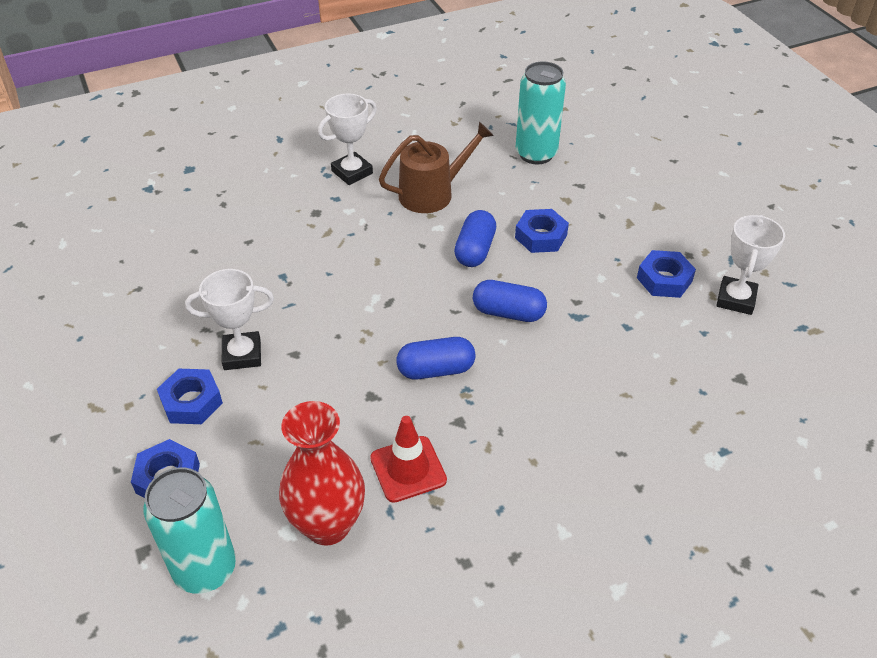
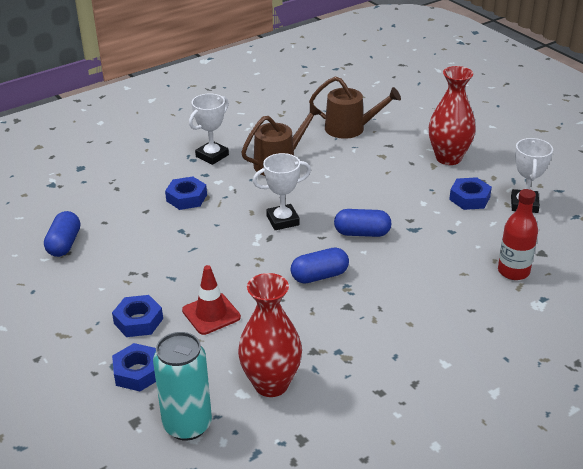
camera: 10 degrees left, 10 degrees down
(242, 354) = (167, 285): white trophy -> white trophy (283, 220)
(408, 469) = (319, 341): red traffic cone -> red traffic cone (211, 314)
(475, 250) = (324, 196): blue capsule -> blue capsule (64, 244)
(536, 154) = (350, 128): turquoise can -> brown watering can
(541, 236) = (370, 181): blue nut -> blue nut (186, 198)
(652, 214) = (448, 158): none -> red vase
(694, 402) = (513, 271): none -> red bottle

